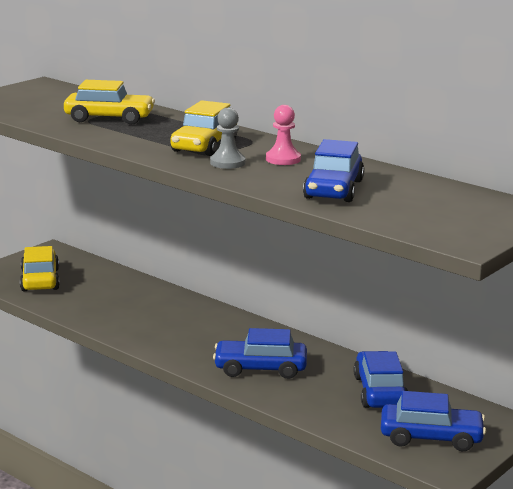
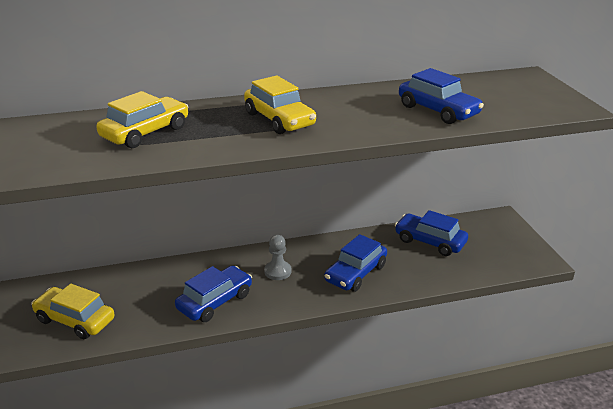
camera: 55 degrees left, 10 degrees up
(227, 163) = (334, 124): grey pawn -> grey pawn (277, 271)
(283, 159) = (351, 105): pink pawn -> none
(431, 437) = (501, 249): blue car -> blue car (215, 301)

